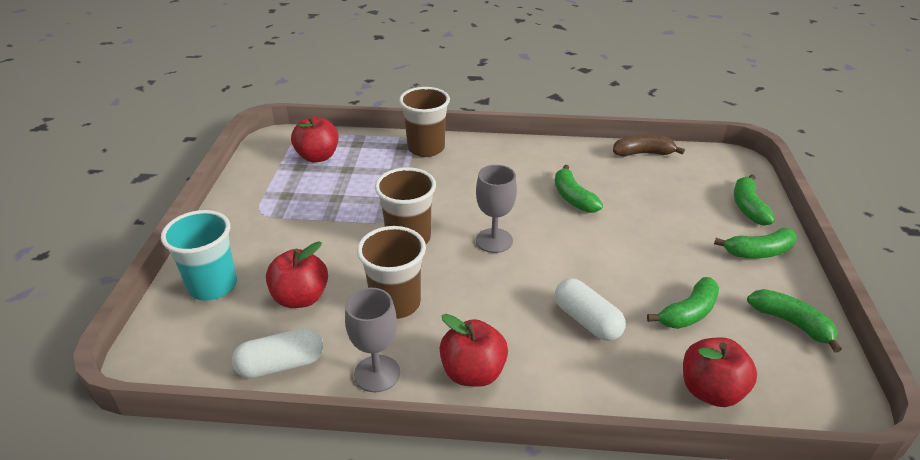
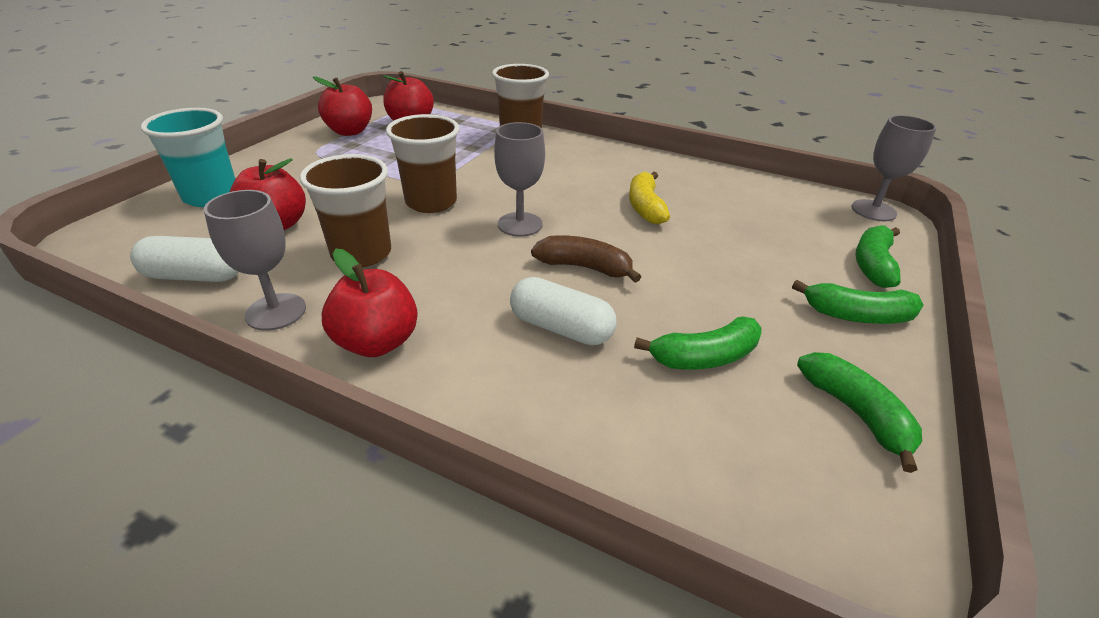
camera: 20 degrees right, 0 degrees up
(573, 198) = (645, 207): green banana -> yellow banana
(587, 320) = (561, 328): white capsule -> white capsule turned 45 degrees counterclockwise
(643, 153) = (764, 185): brown banana -> brown banana (584, 267)
(711, 391) = (669, 461): red apple -> red apple (350, 131)
(726, 158) = (873, 210): none -> grey goblet

